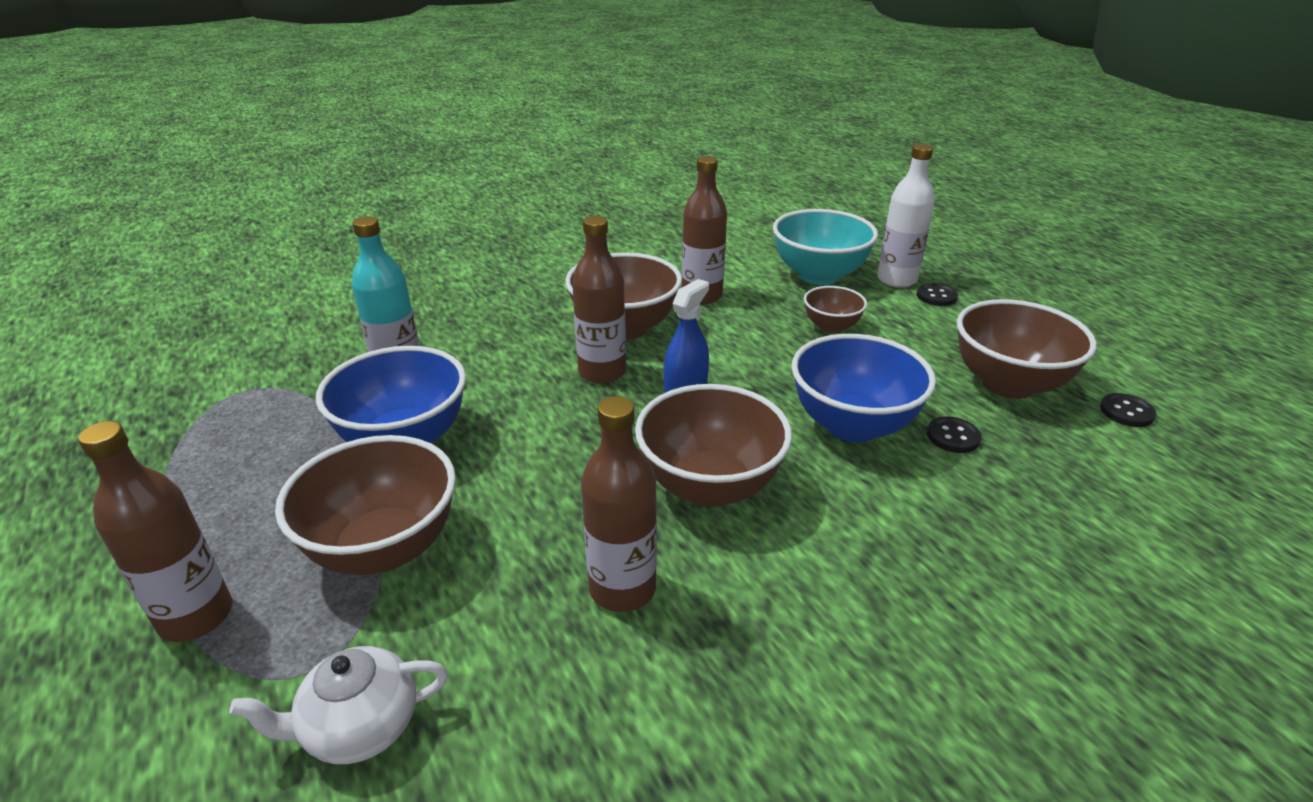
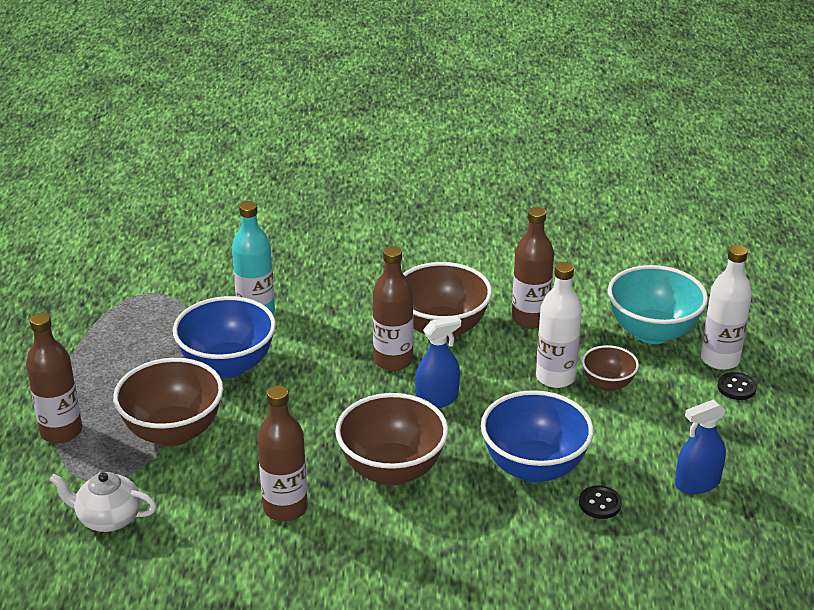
camera: 30 degrees right, 0 degrees up
(779, 336) = (555, 377): none -> white bottle
(1008, 384) = (697, 483): brown bowl -> blue spray bottle
(1126, 412) = (767, 540): black button -> none

